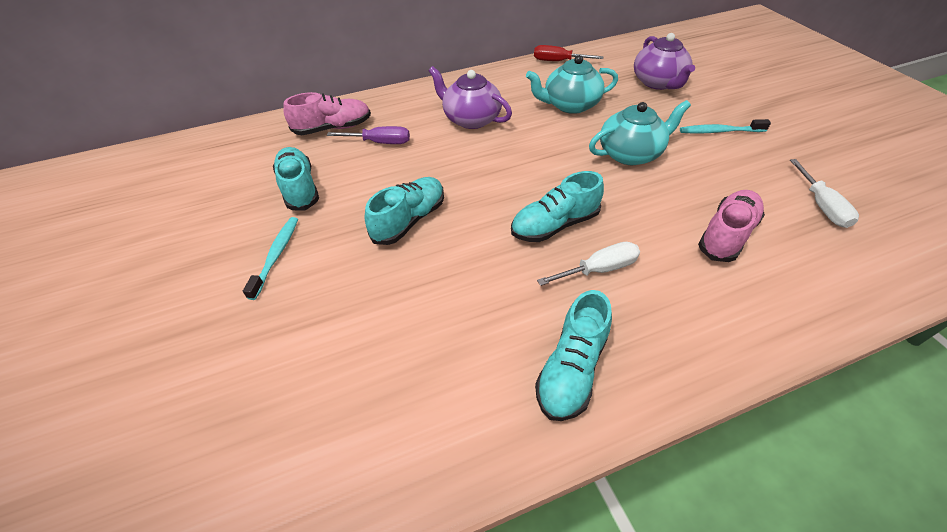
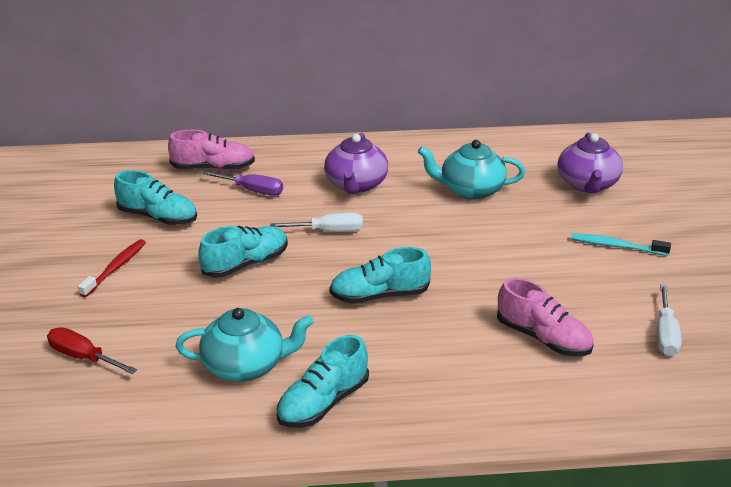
camera: 15 degrees right, 15 degrees down
(276, 256) = (115, 268): turquoise toothbrush -> red toothbrush
(299, 188) = (158, 217): turquoise shoe -> turquoise shoe turned 120 degrees clockwise
(471, 119) = (356, 185): purple teapot -> purple teapot turned 135 degrees counterclockwise
(558, 61) = (489, 141): red screwdriver -> red screwdriver (83, 357)
(599, 269) = (397, 339): white screwdriver -> white screwdriver (328, 231)
(630, 153) = (501, 249): turquoise teapot -> turquoise teapot (245, 365)
(726, 235) = (543, 338): pink shoe -> pink shoe turned 75 degrees clockwise

